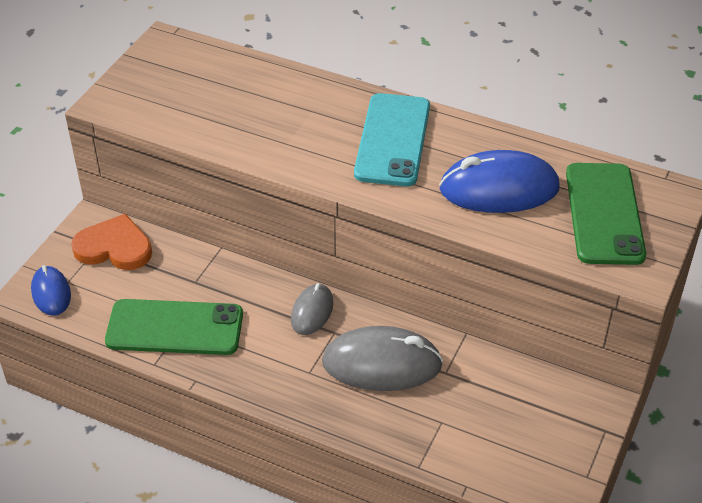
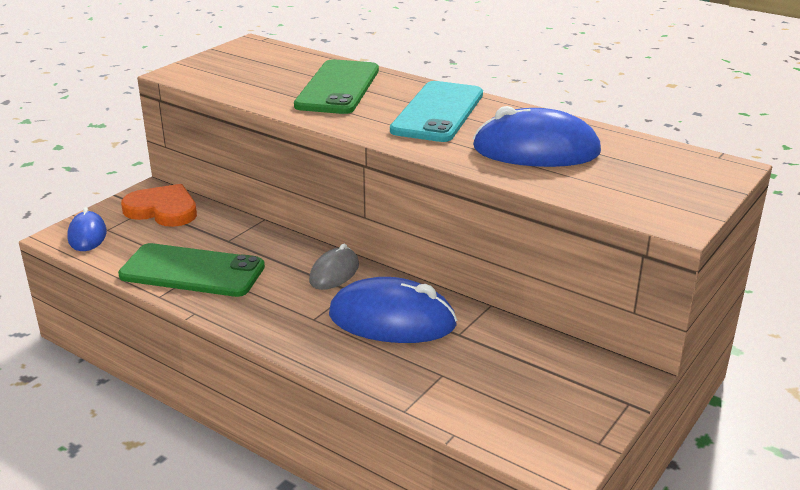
camera: 10 degrees right, 15 degrees down
(382, 364) = (392, 320): grey mouse -> blue mouse
(604, 213) = (645, 175): green phone -> green phone (338, 88)

